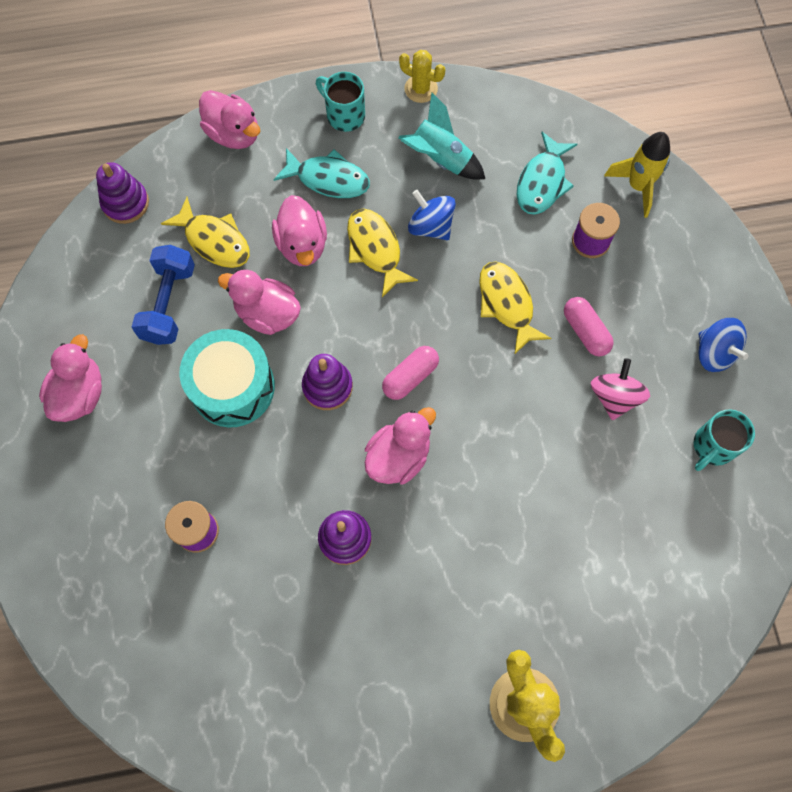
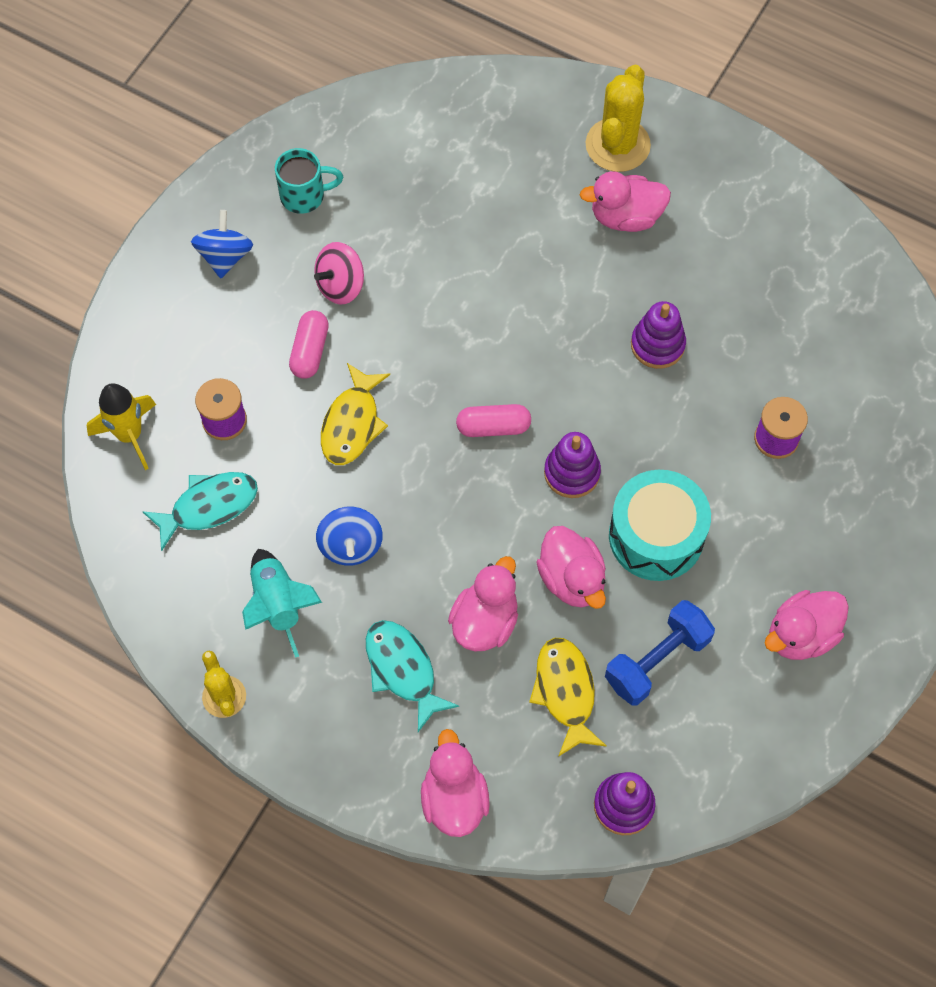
camera: 140 degrees left, 5 degrees down
(344, 115) = (326, 729): turquoise mug -> none
(375, 249) = (421, 563): yellow fish -> none
(398, 456) = (560, 372): pink duck -> pink duck (625, 217)

